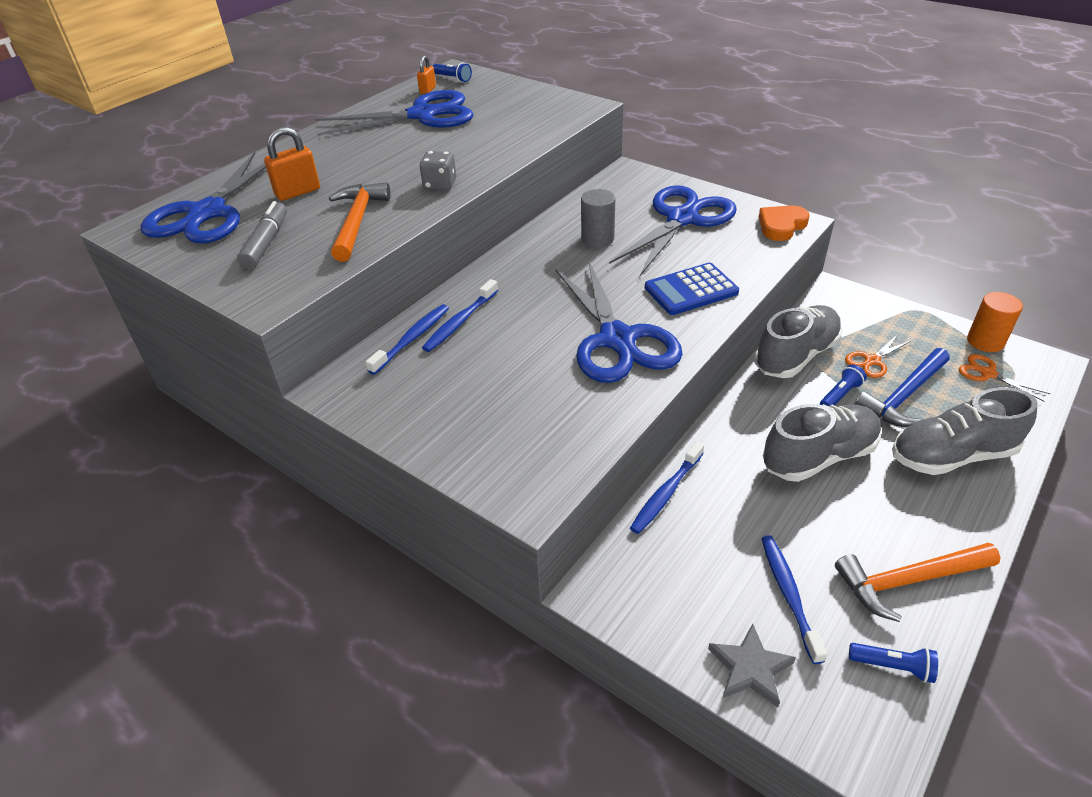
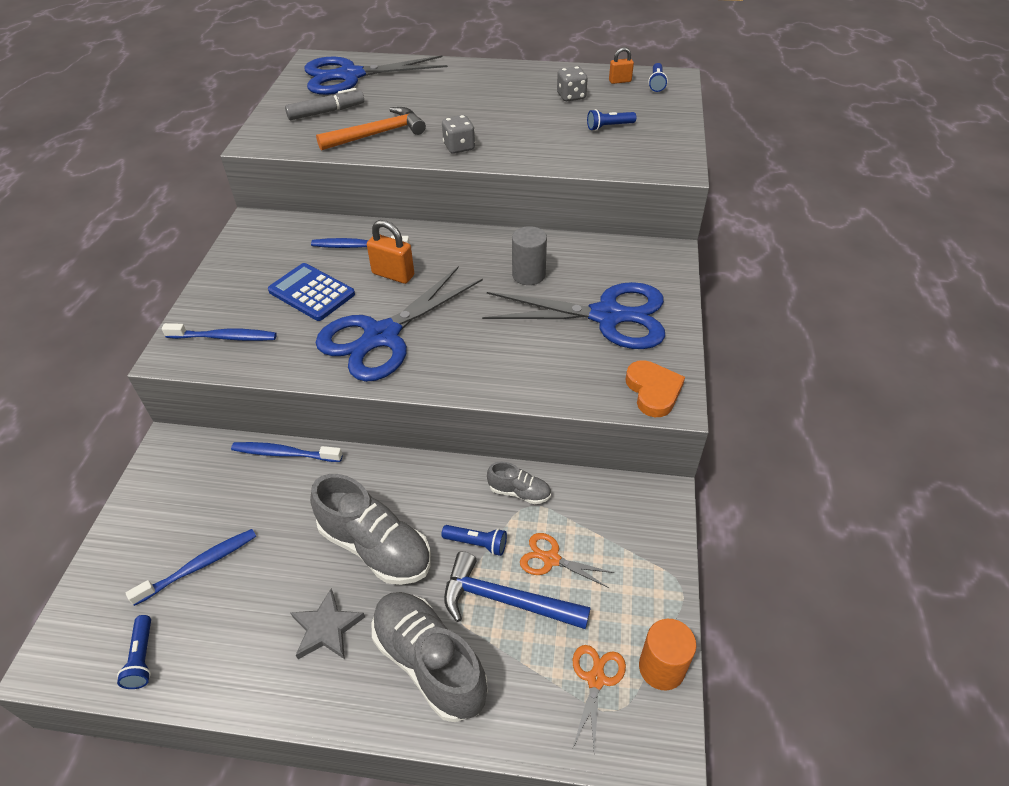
camera: 60 degrees right, 5 degrees up
(298, 192) = (402, 95): orange padlock -> orange padlock (393, 274)
(412, 339) = (325, 233): blue toothbrush -> blue toothbrush (224, 337)
(423, 115) = (571, 96): blue scissors -> grey dice
(494, 113) = (609, 127): none -> blue flashlight
(691, 290) = (485, 358): blue calculator -> blue calculator (311, 293)
(750, 668) = (120, 559): grey star -> grey star (326, 628)
(781, 226) = (653, 391): orange heart -> orange heart turned 60 degrees clockwise
(796, 356) = (519, 492): grey shoe -> grey shoe, size x0.50
(909, 581) = (240, 653): orange hammer -> none

